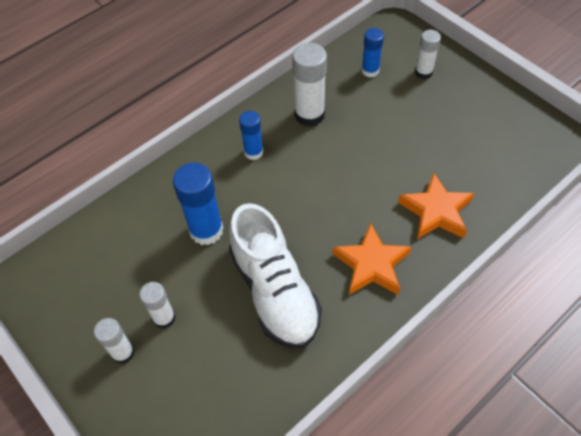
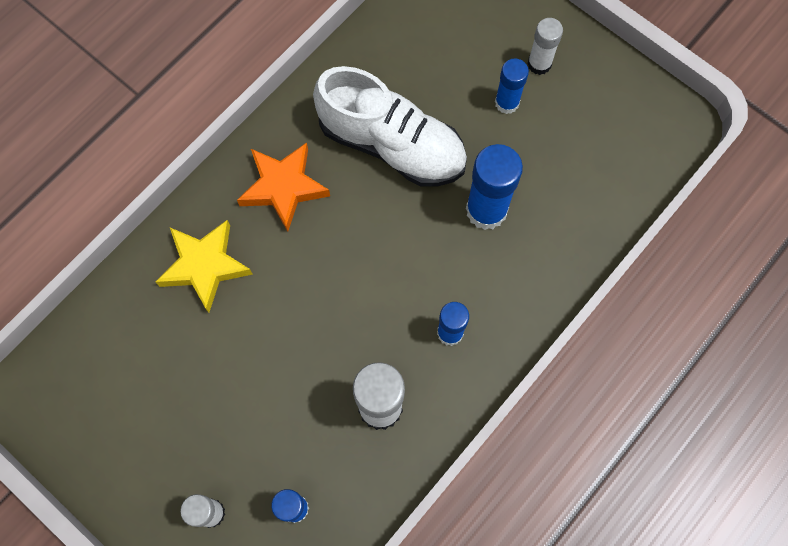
camera: 170 degrees right, 15 degrees up
(164, 318) = (507, 103): white glue stick -> blue glue stick
(274, 291) = (391, 145): white shoe -> white shoe turned 150 degrees clockwise
(436, 211) = (205, 266): orange star -> yellow star

